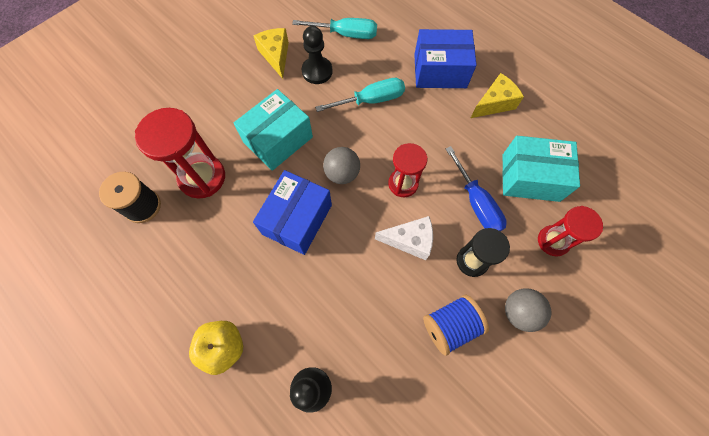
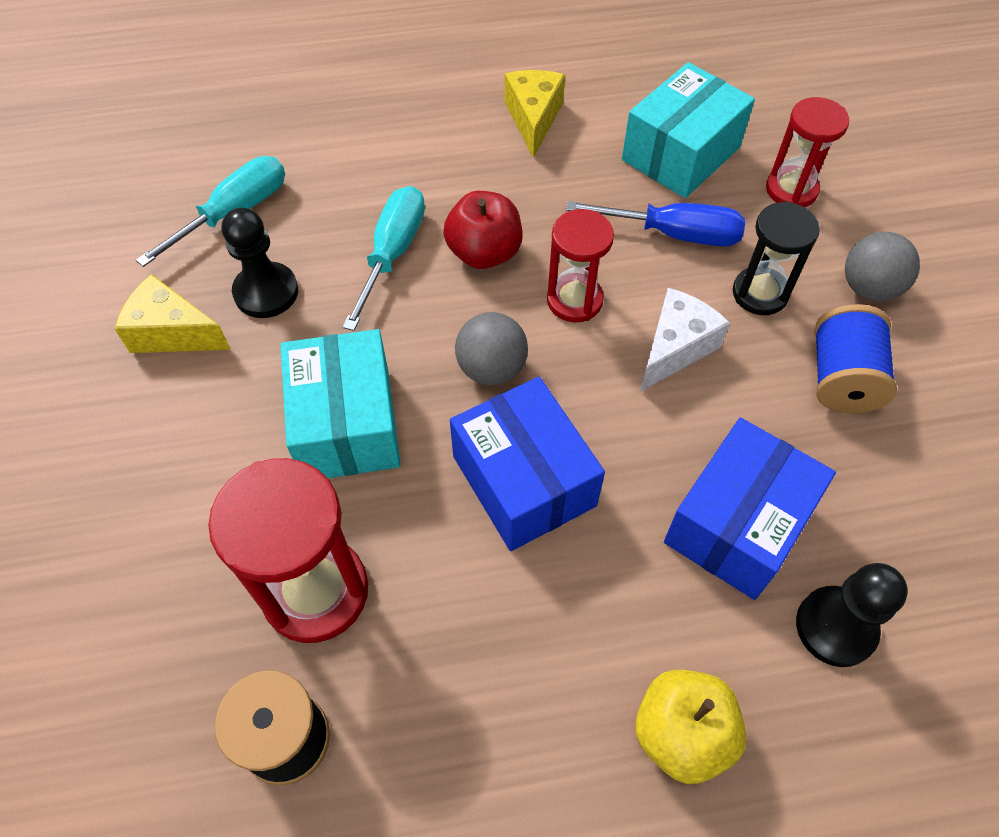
camera: 55 degrees left, 10 degrees down
(399, 133) = (484, 253): none -> red apple
(440, 71) = (421, 142): blue box -> blue box (737, 524)

